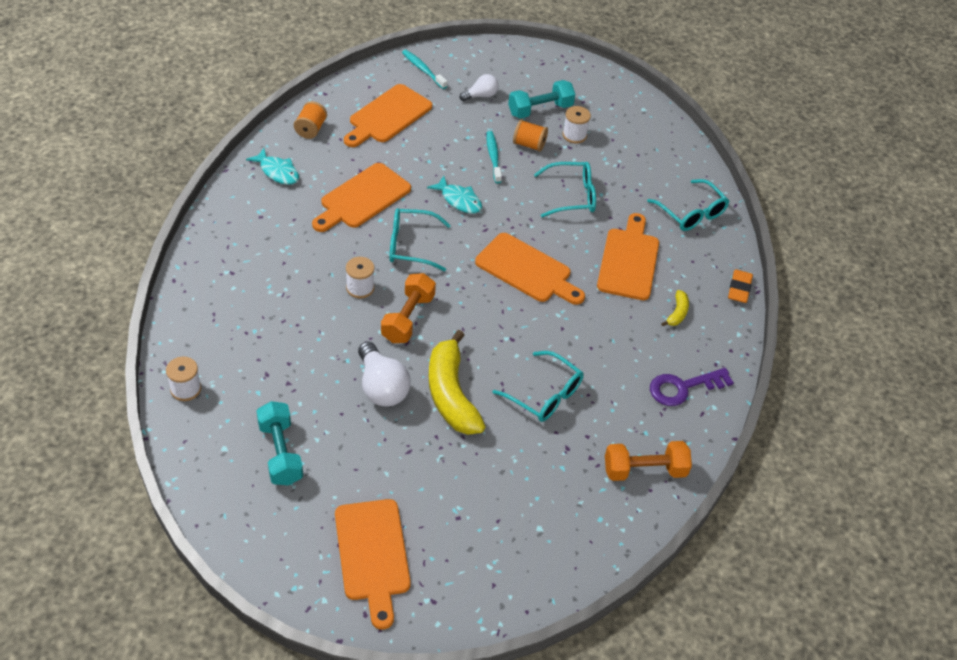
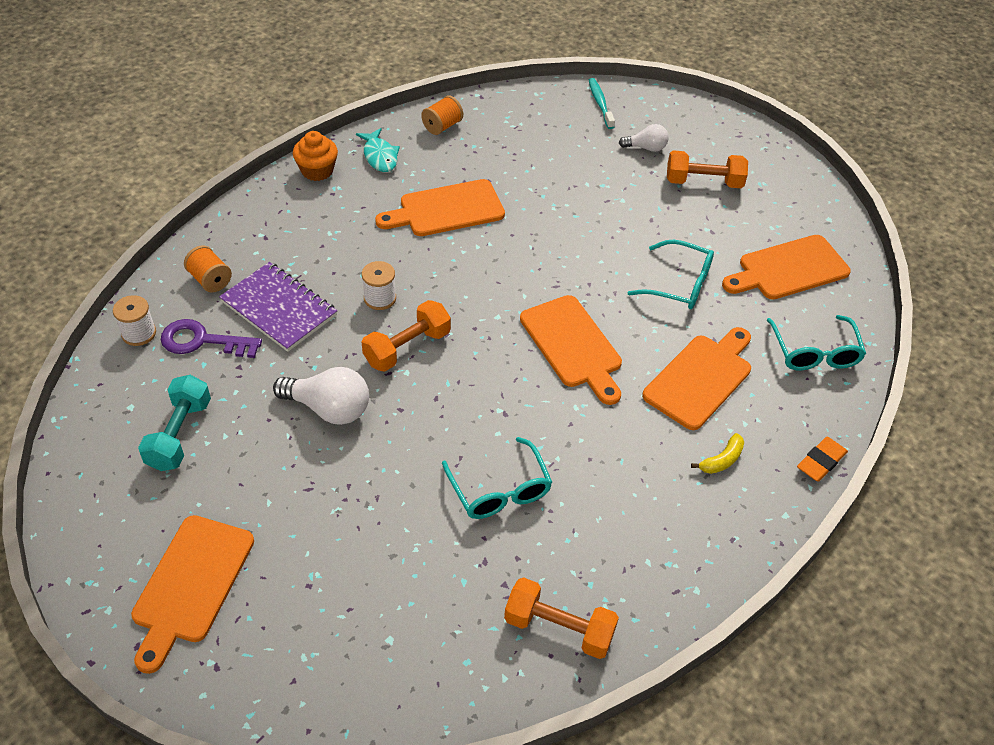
camera: 30 degrees right, 0 degrees up
(234, 201) = (317, 170): none -> orange cupcake
(286, 326) = (279, 308): none -> purple notebook
(381, 387) = (329, 408): white light bulb -> white light bulb turned 75 degrees counterclockwise
(388, 116) = (530, 138): orange cutting board -> orange cutting board (789, 269)
(411, 245) = (464, 274): turquoise glasses -> none
(451, 394) = (396, 446): yellow banana -> none
(459, 200) = (548, 246): turquoise fish -> none
(493, 157) = (617, 214): turquoise toothbrush -> none
(529, 144) = (666, 214): orange spool -> orange spool (210, 280)
(540, 110) = (703, 182): turquoise dumbbell -> orange dumbbell
(574, 135) = (726, 221): white spool -> none
(683, 388) = (671, 550): purple key -> purple key (202, 341)

